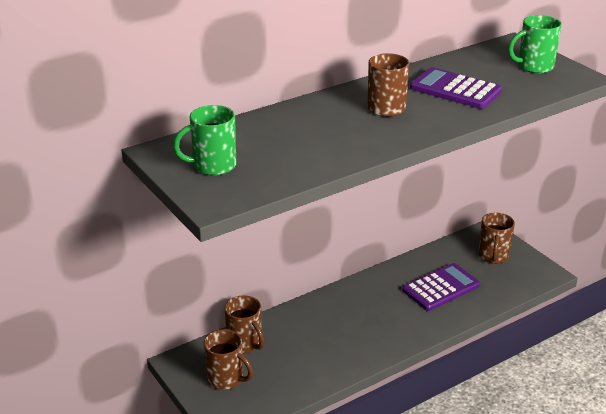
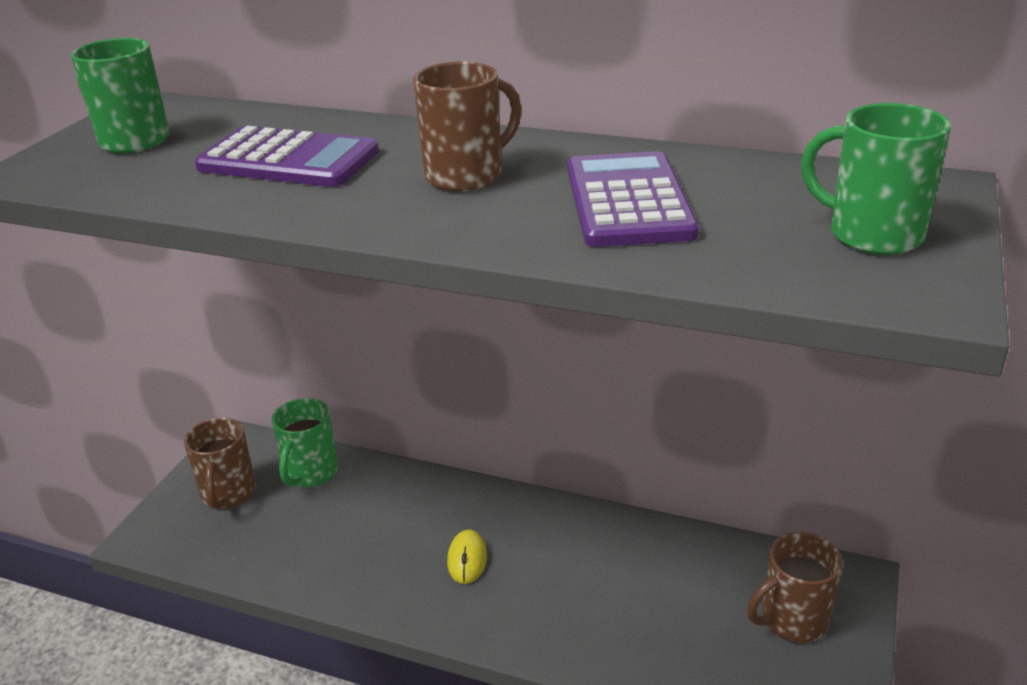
camera: 55 degrees right, 0 degrees up
(245, 343) = (310, 473): brown mug -> green mug
(370, 320) = (467, 559): none -> yellow mouse
(441, 288) = (627, 598): purple calculator -> purple calculator (288, 160)

